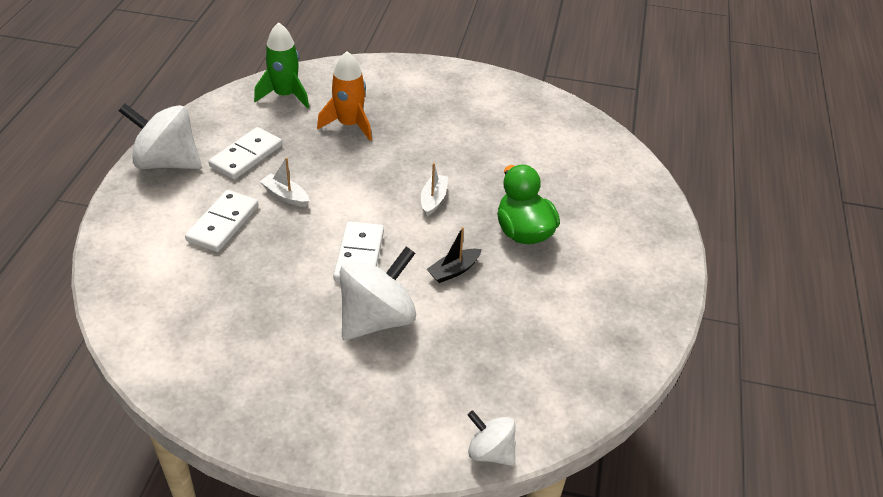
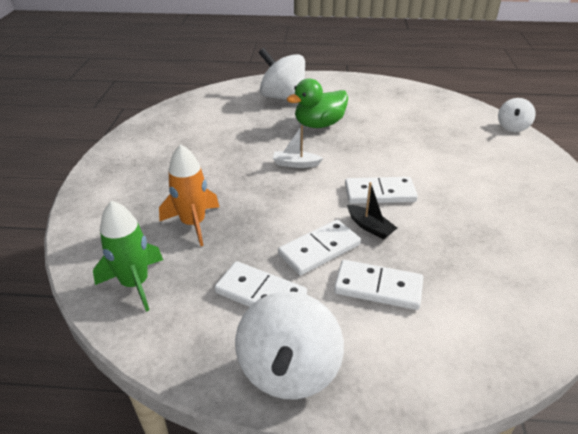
camera: 95 degrees left, 5 degrees down
(285, 196) = (319, 249): white boat -> white domino
(377, 319) = (441, 177): white spinning top -> white spinning top (283, 97)
(453, 270) = (373, 149): black boat -> black boat (370, 227)

